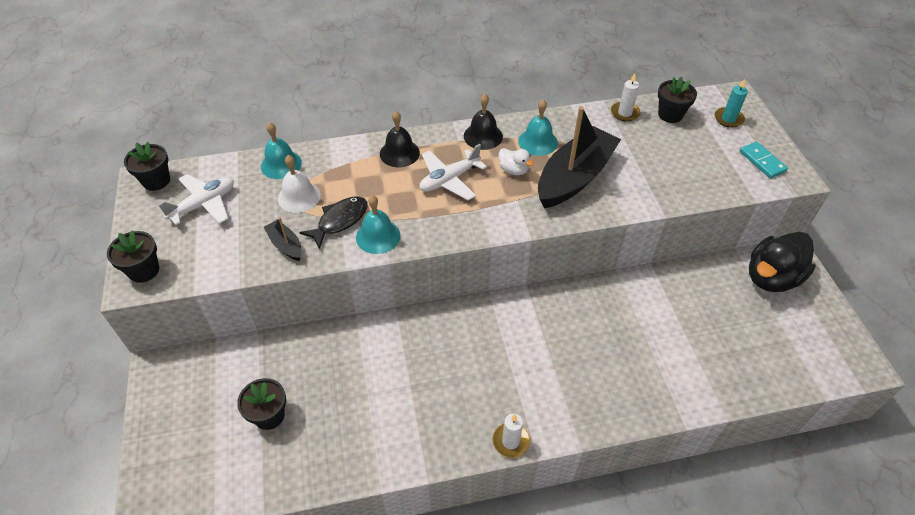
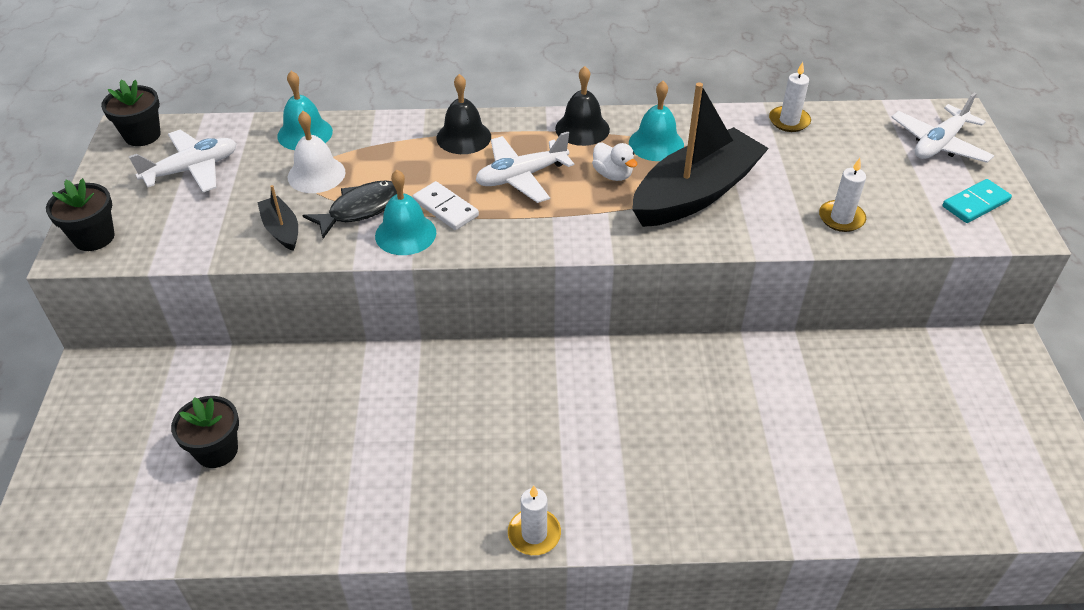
camera: 10 degrees right, 5 degrees down
(401, 212) = (445, 208): none -> white domino
(670, 115) = (854, 130): black flower pot -> none
(677, 184) = (841, 218): none -> white candle
(728, 119) = (939, 144): turquoise candle -> white plane
(762, 161) = (975, 203): turquoise domino -> turquoise domino turned 75 degrees clockwise
(771, 277) = (971, 372): black duck -> none

